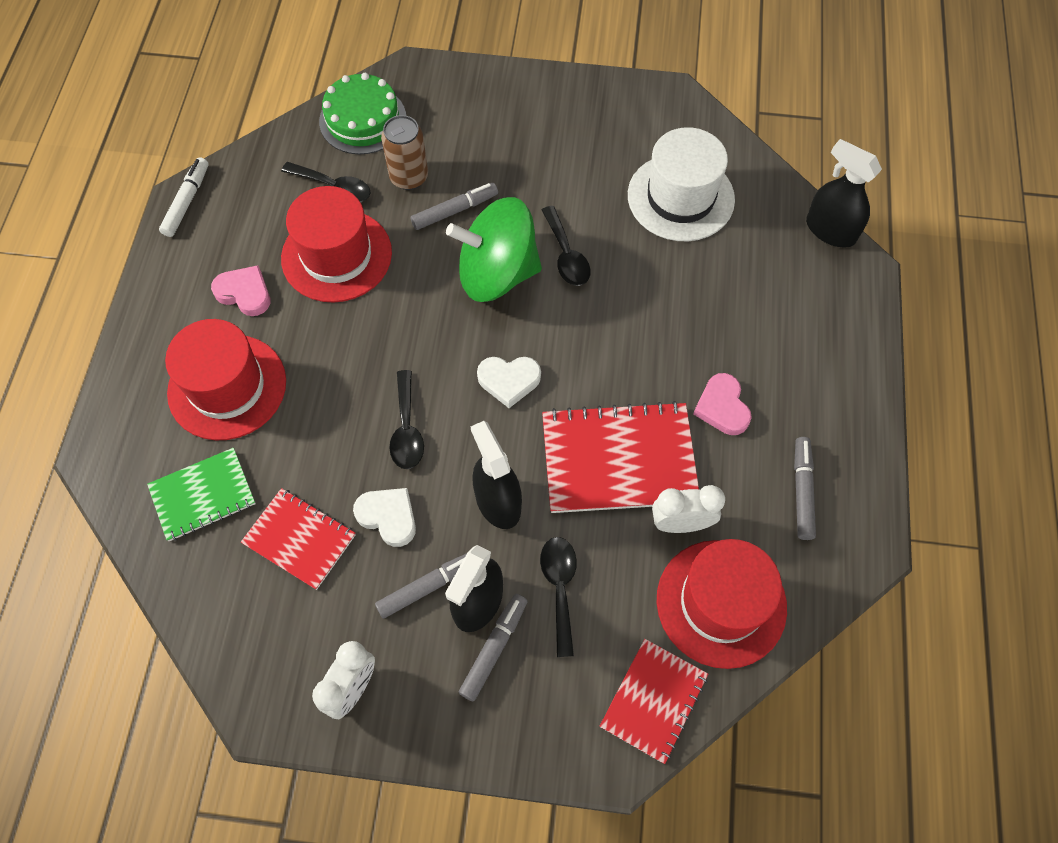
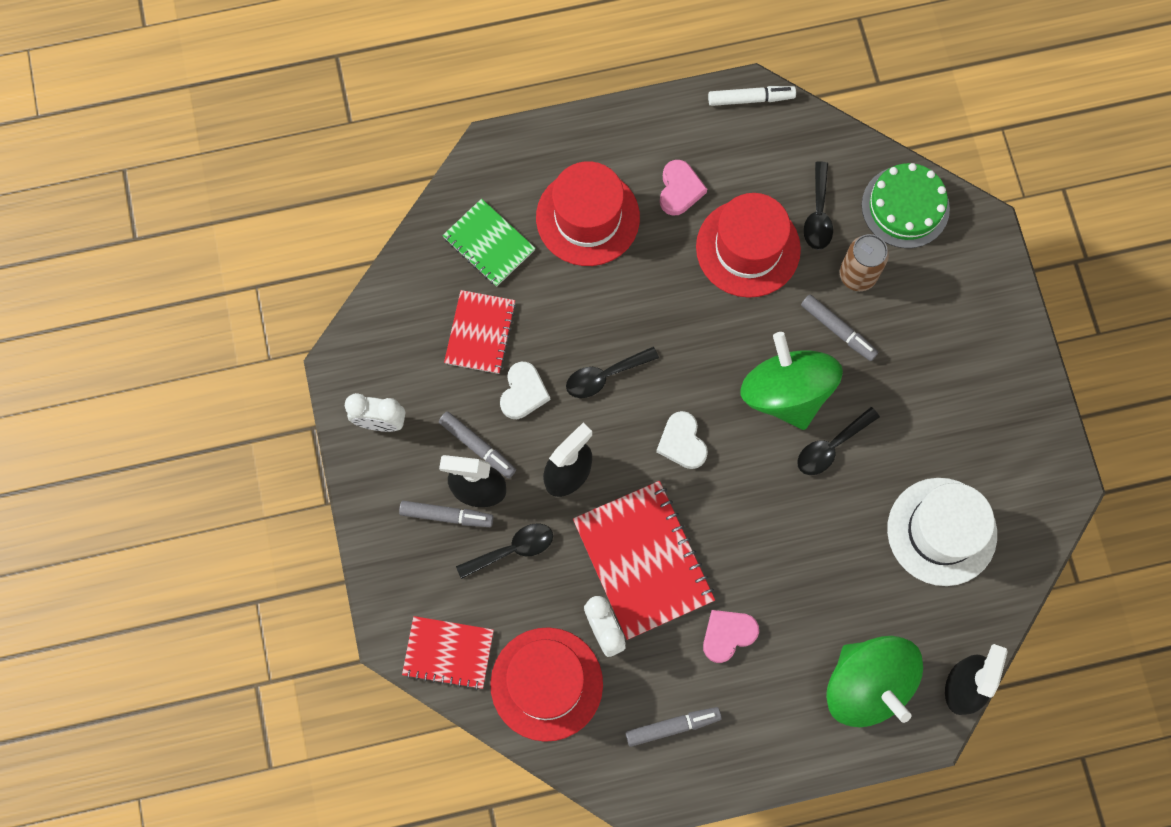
camera: 70 degrees right, 10 degrees up
(807, 305) = (867, 685): none -> green spinning top

